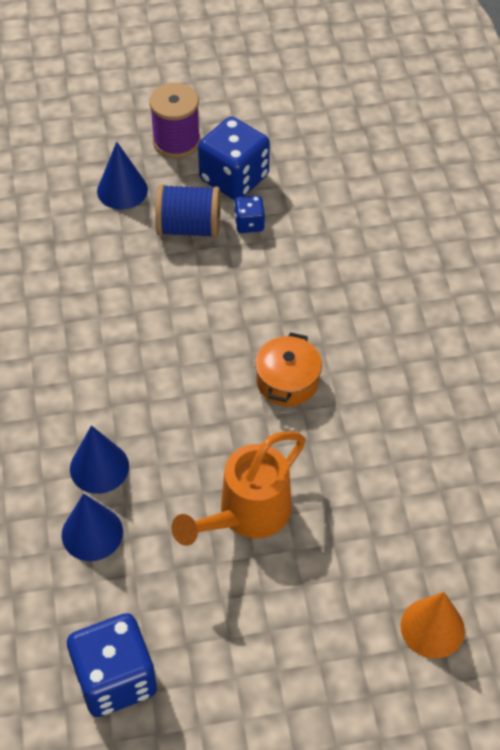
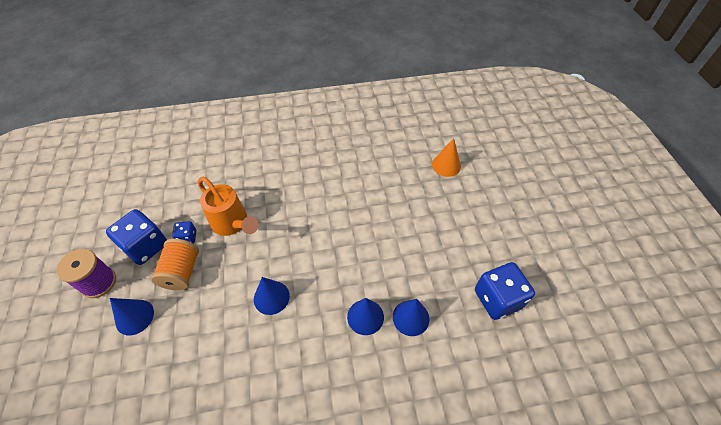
camera: 90 degrees left, 0 degrees up
(141, 341) = (271, 297): none -> blue cone
(189, 227) = (182, 272): blue spool -> orange spool
(247, 514) = (393, 237): orange watering can -> orange watering can (232, 223)
(287, 381) = (308, 218): orange pot -> none

